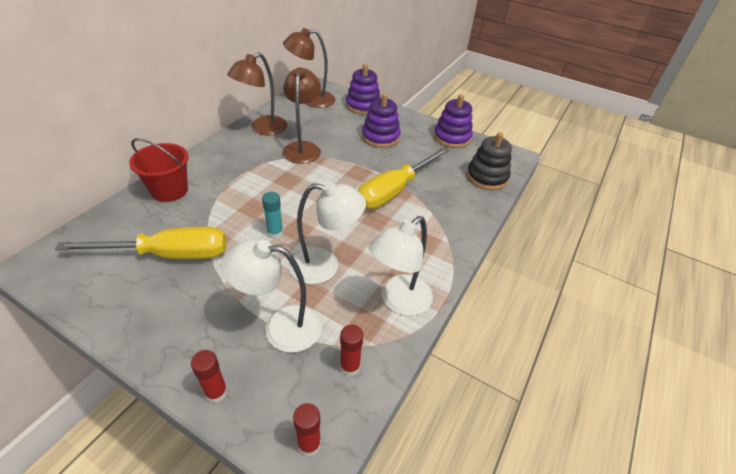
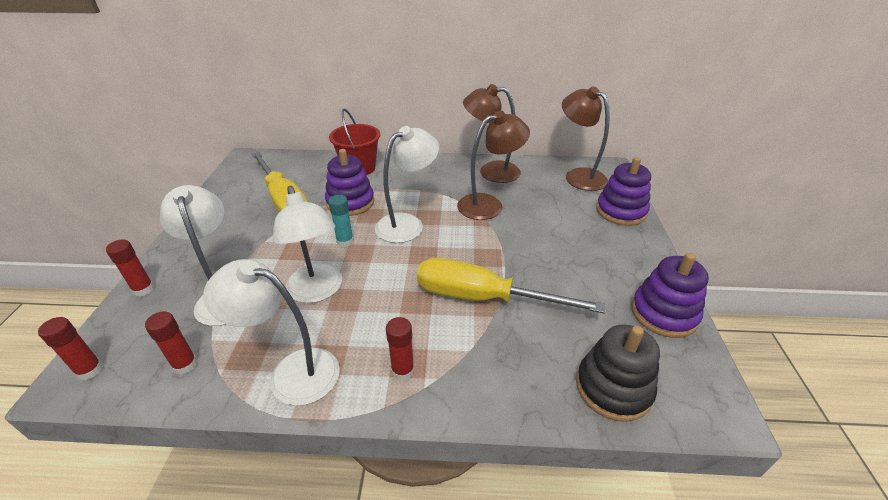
camera: 65 degrees right, 5 degrees down
(286, 193) = (407, 224): none -> white lamp
(380, 137) = (575, 248): purple stacking toy -> purple stacking toy (350, 202)
(430, 247) = (402, 371): none -> red glue stick

